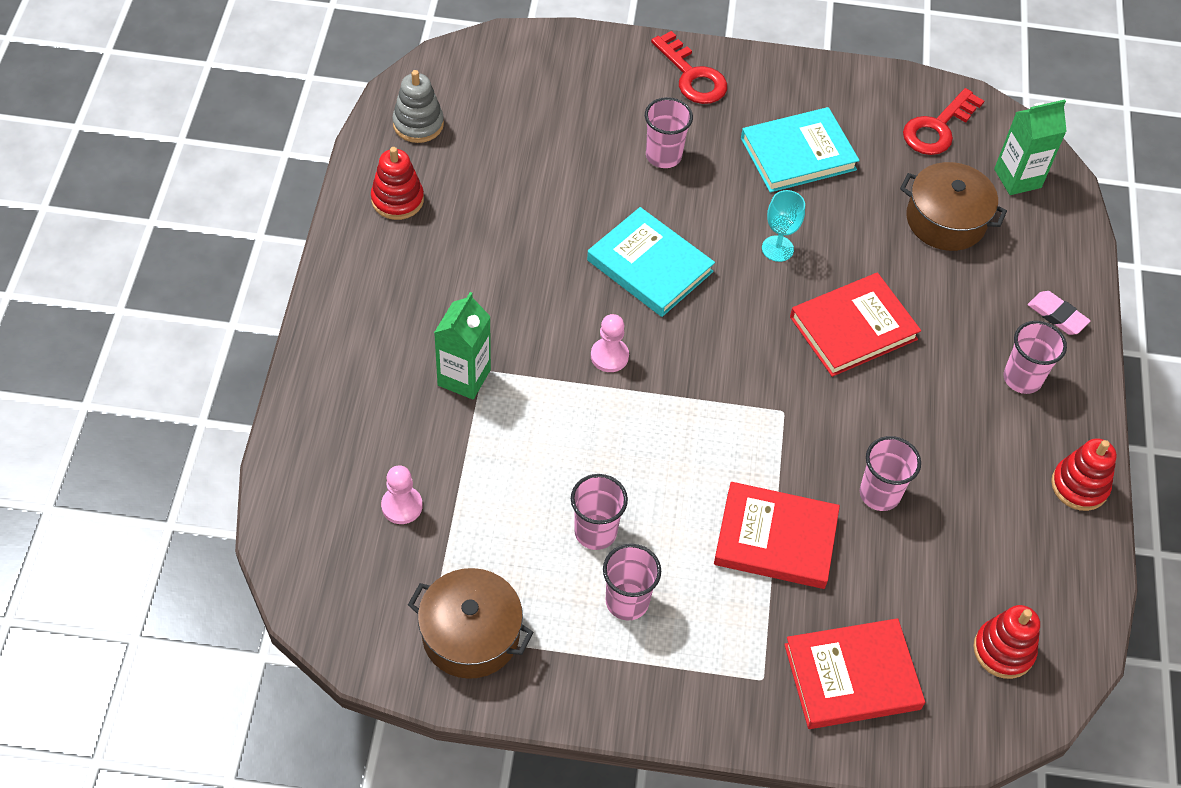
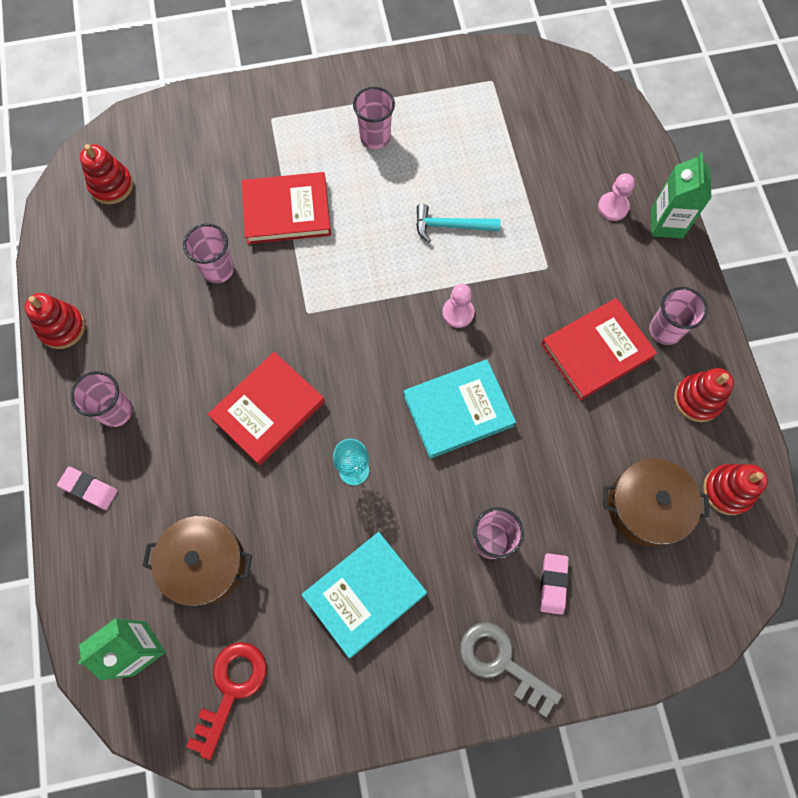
camera: 165 degrees right, 15 degrees up
(402, 506) = (552, 150): pink pawn -> pink pawn (613, 207)
(418, 124) = (727, 490): grey stacking toy -> red stacking toy
(464, 377) = (558, 256): green carton -> green carton (666, 223)
(471, 635) = (466, 86): brown pot -> brown pot (646, 507)
(576, 453) = (450, 226): none -> turquoise hammer
(595, 532) = (414, 175): pink cup -> pink cup (665, 330)
(620, 110) = (553, 584): none -> pink eraser
(650, 266) = (458, 410): turquoise book -> turquoise book turned 45 degrees counterclockwise
(692, 76) = (501, 662): red key -> grey key
(852, 677) = (213, 137): red book -> red book (596, 351)

